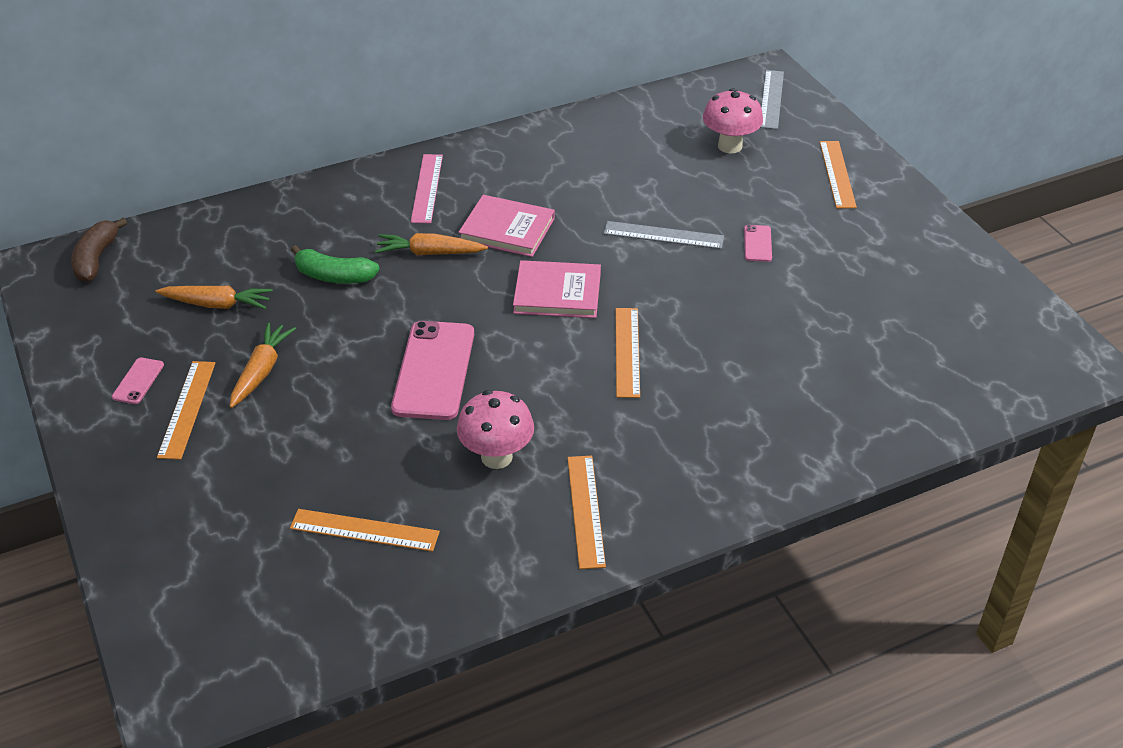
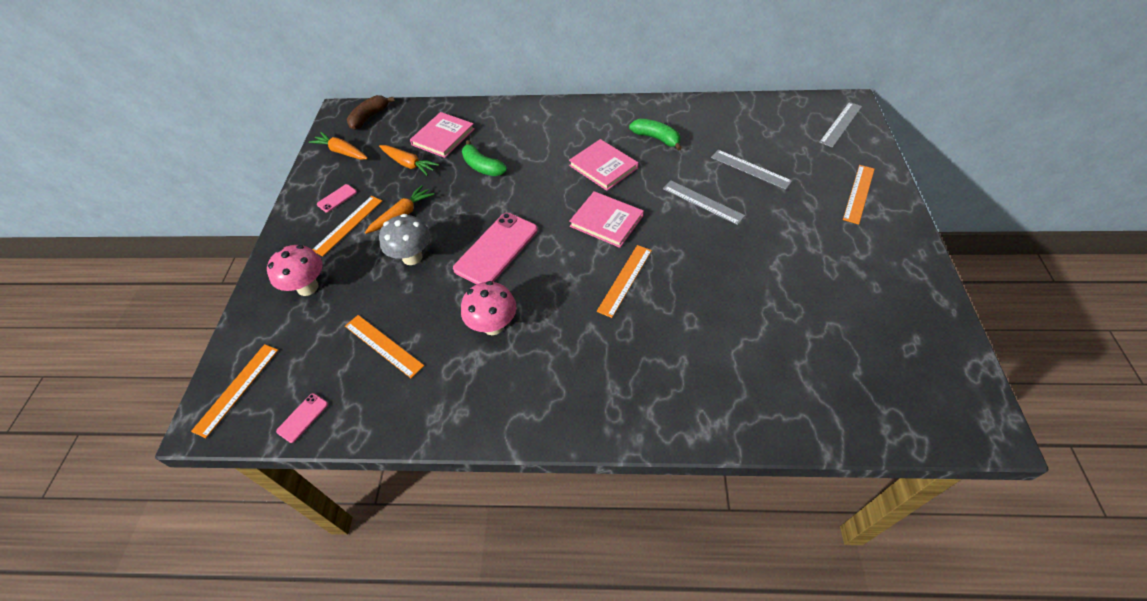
camera: 30 degrees right, 10 degrees up
(242, 254) = (443, 137): none -> pink book
(320, 417) = (412, 257): none -> grey mushroom
(427, 188) = (573, 125): pink ruler -> none
(429, 253) = (546, 168): orange carrot -> orange carrot (342, 152)
(554, 175) = (656, 138): none -> green banana
(586, 510) = (522, 390): orange ruler -> orange ruler (237, 389)
(696, 180) = (750, 169): none -> grey ruler
(730, 146) = (789, 150): pink mushroom -> pink mushroom (308, 287)
(757, 243) = (766, 229): pink phone -> pink phone (303, 417)

